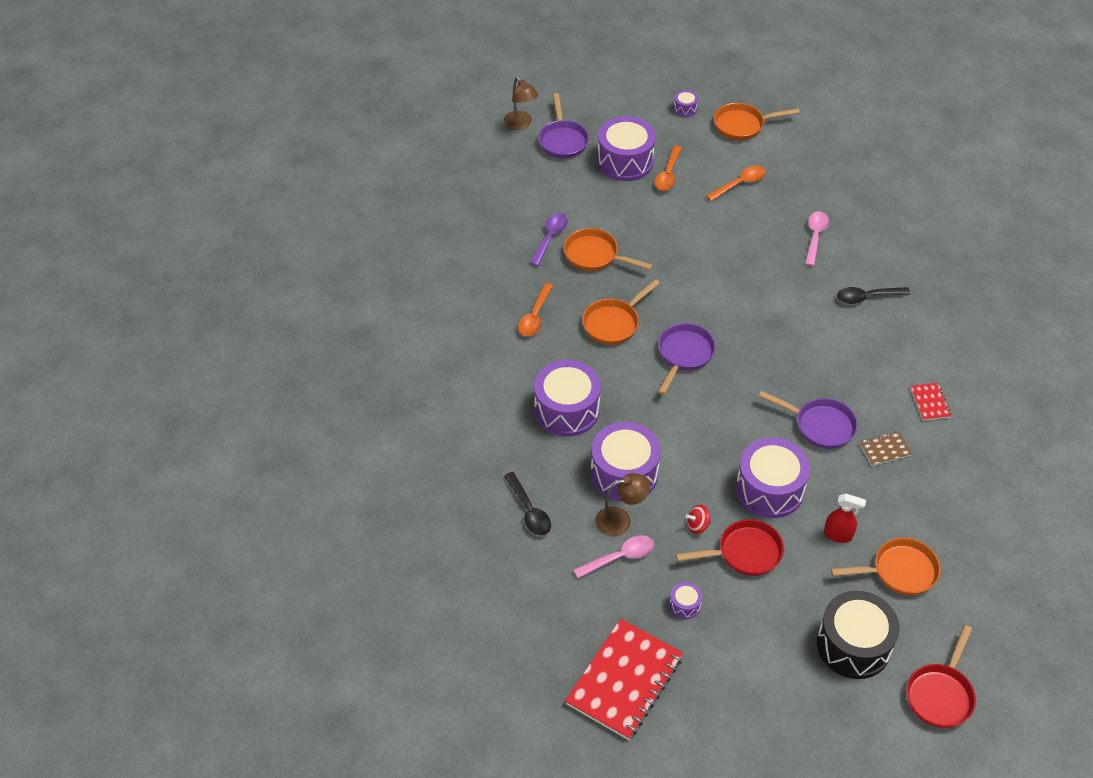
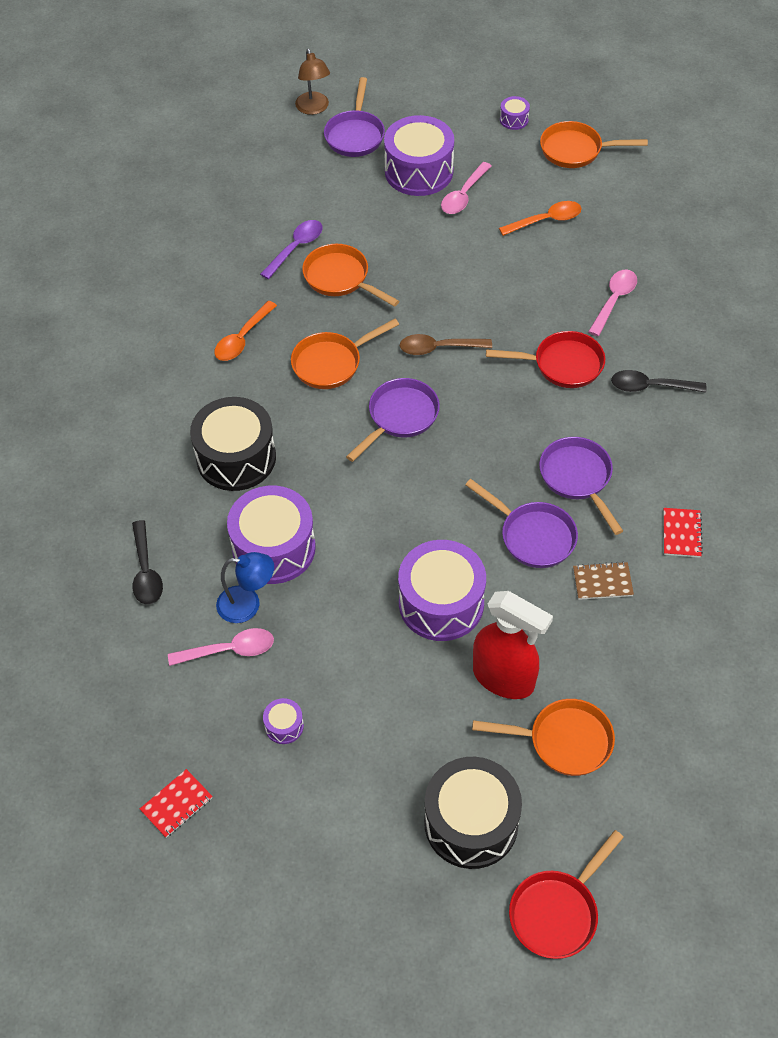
camera: 15 degrees right, 5 degrees up
(566, 410) = (236, 458): purple drum -> black drum
(620, 520) = (248, 605): brown lamp -> blue lamp
(624, 681) = (176, 804): red notebook -> red notebook, size x0.45
(668, 174) = (463, 195): orange spoon -> pink spoon
(694, 296) = (438, 348): none -> brown spoon
(697, 525) = (336, 630): red spinning top -> none
(744, 552) = (380, 676): red pan -> red pan (562, 364)
(837, 376) = (577, 478): none -> purple pan
(838, 535) = (504, 678): red spray bottle -> red spray bottle, size x1.79

